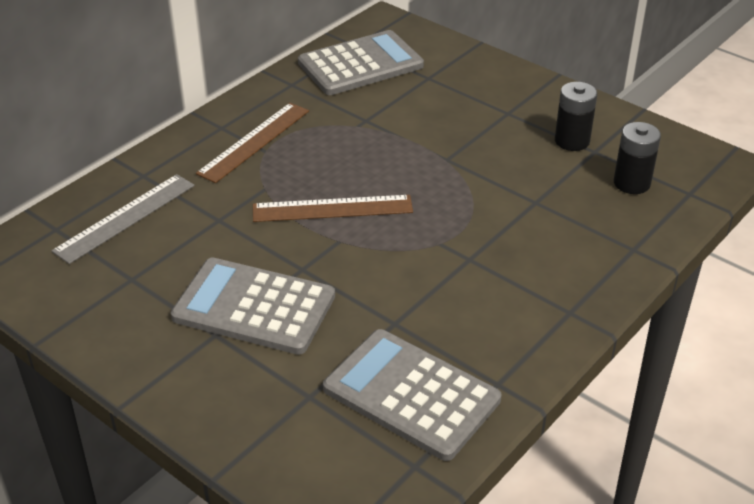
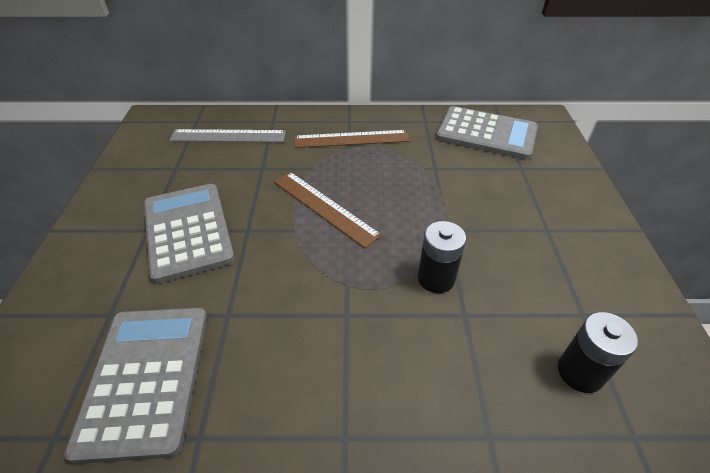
camera: 50 degrees right, 5 degrees up
(572, 141) = (573, 290): black battery -> black battery (436, 278)

